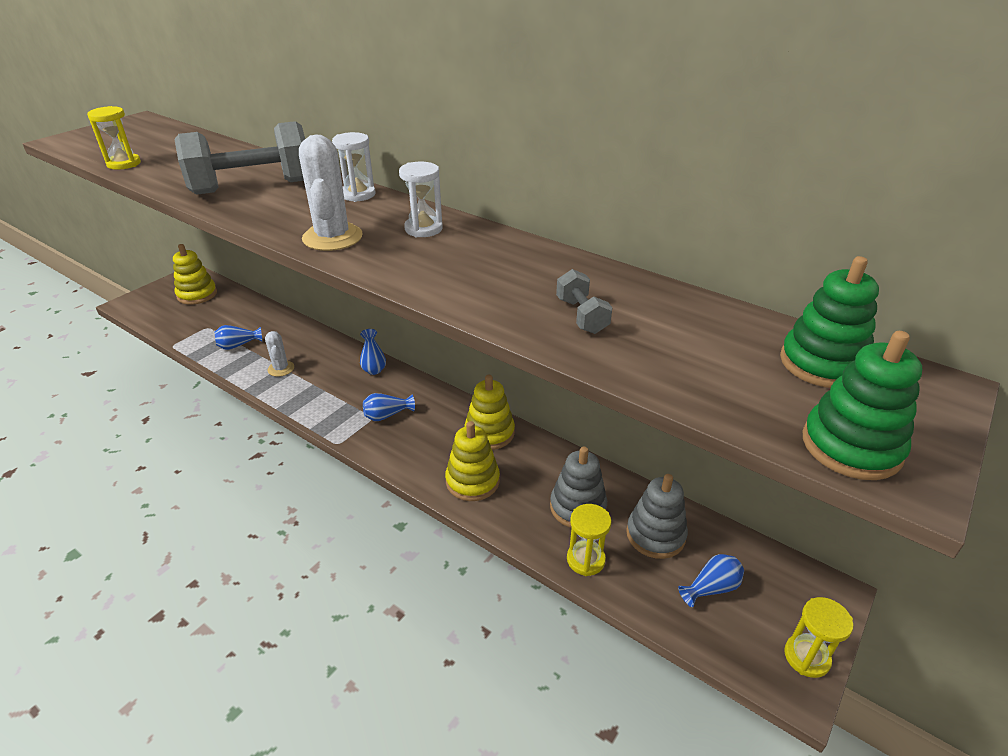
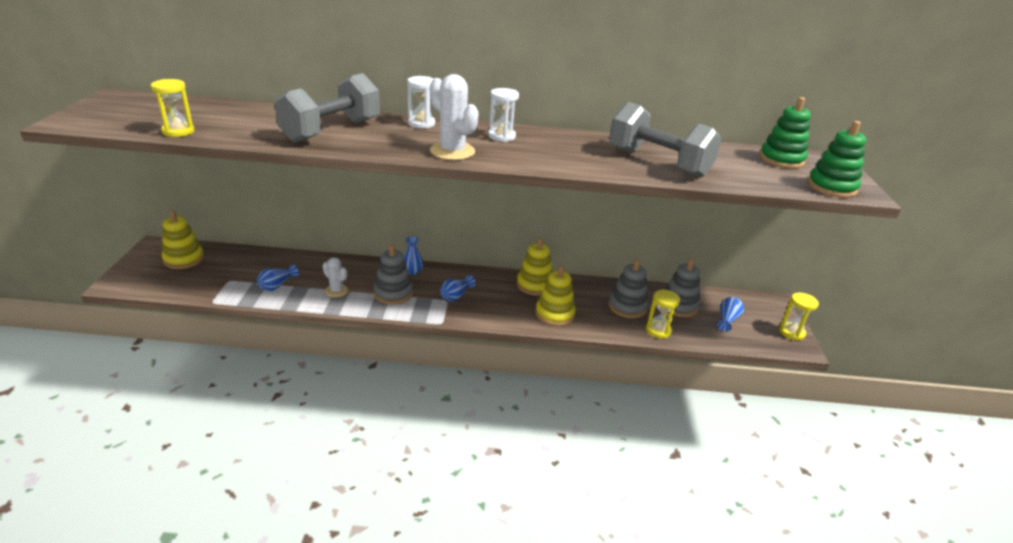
camera: 35 degrees left, 5 degrees down
(328, 390) = (393, 293): none -> grey stacking toy
(581, 316) = (658, 163): grey dumbbell -> grey dumbbell, size x2.25

